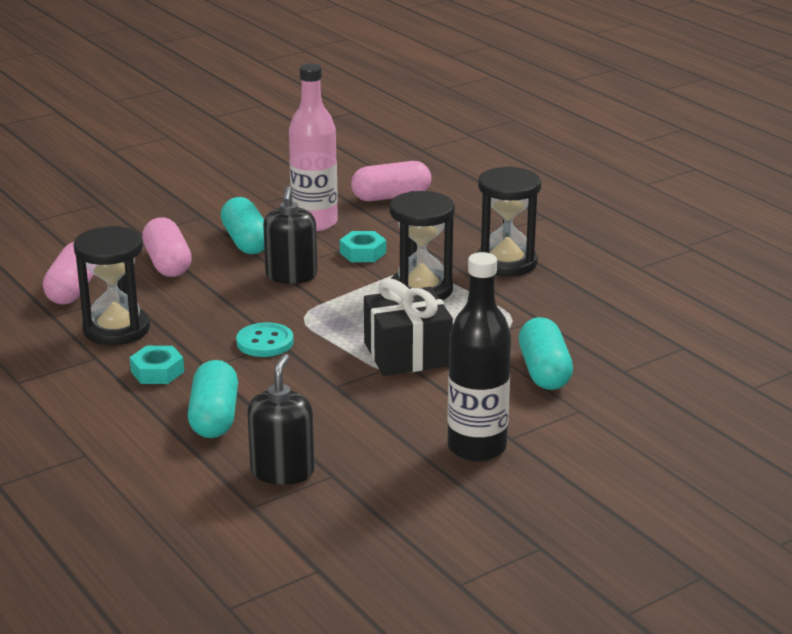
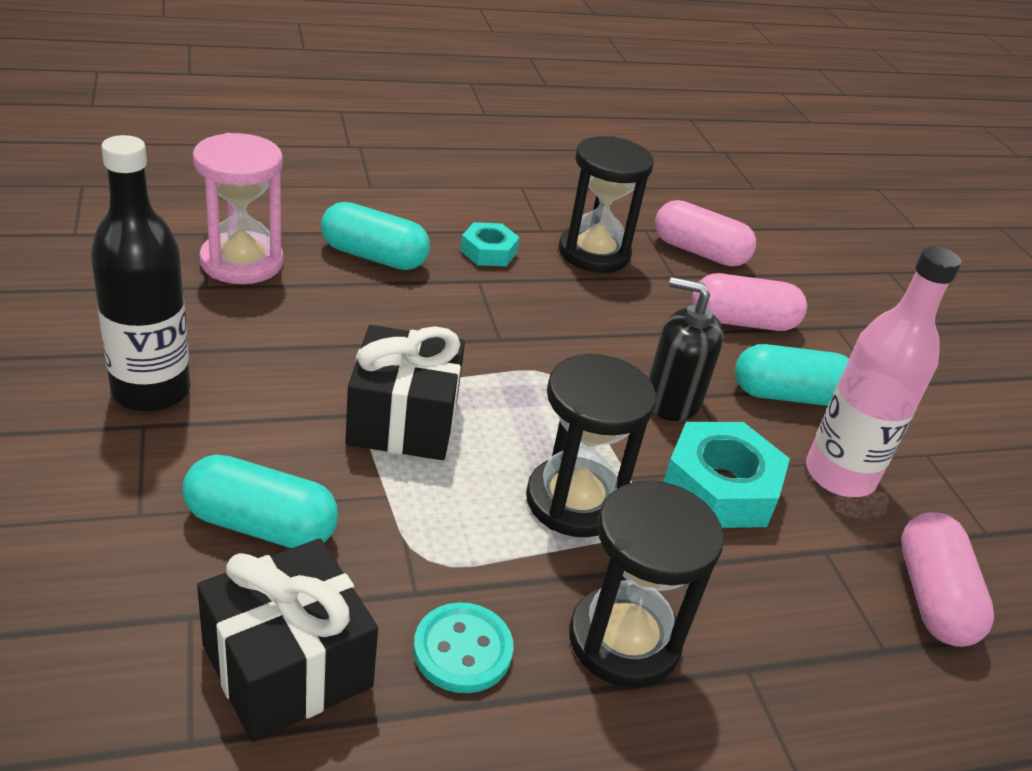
camera: 105 degrees right, 10 degrees up
(265, 342) = (506, 329): turquoise button -> turquoise button (462, 650)
(282, 471) = (242, 262): black soap dispenser -> pink hourglass
(363, 253) = (720, 487): turquoise nut -> turquoise nut, size x1.69
(619, 337) = (287, 666): none -> black gift

